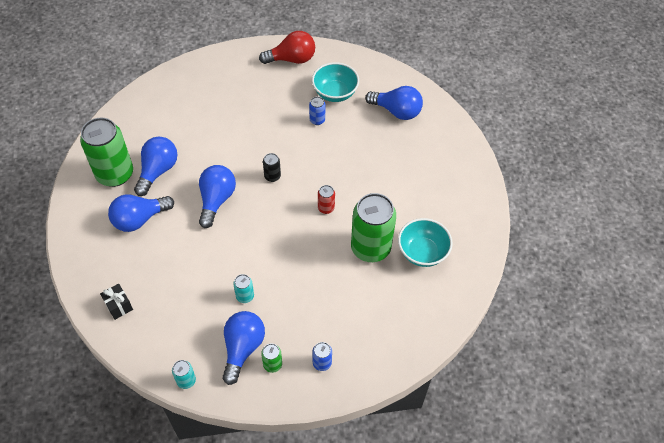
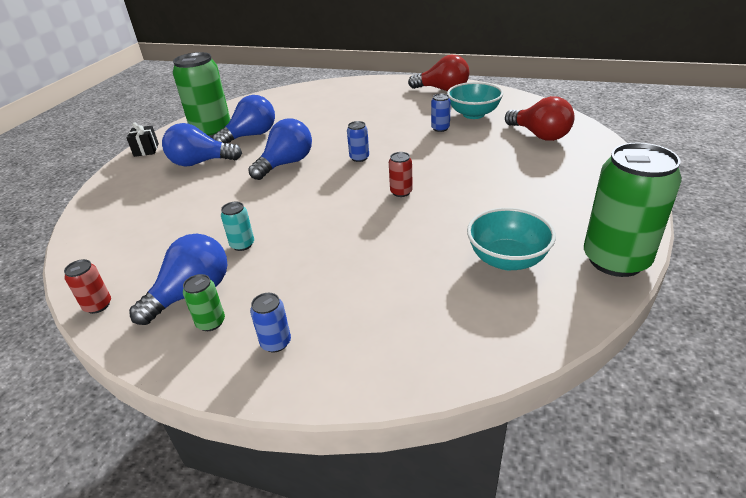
camera: 30 degrees right, 20 degrees down
(119, 306) = (110, 219): black gift -> black gift (146, 150)
(186, 380) = (98, 305): turquoise can -> red can
(272, 176) = (359, 158): black can -> blue can
(370, 248) = (434, 238): green can -> green can (615, 260)
(396, 111) = (539, 135): blue light bulb -> red light bulb

